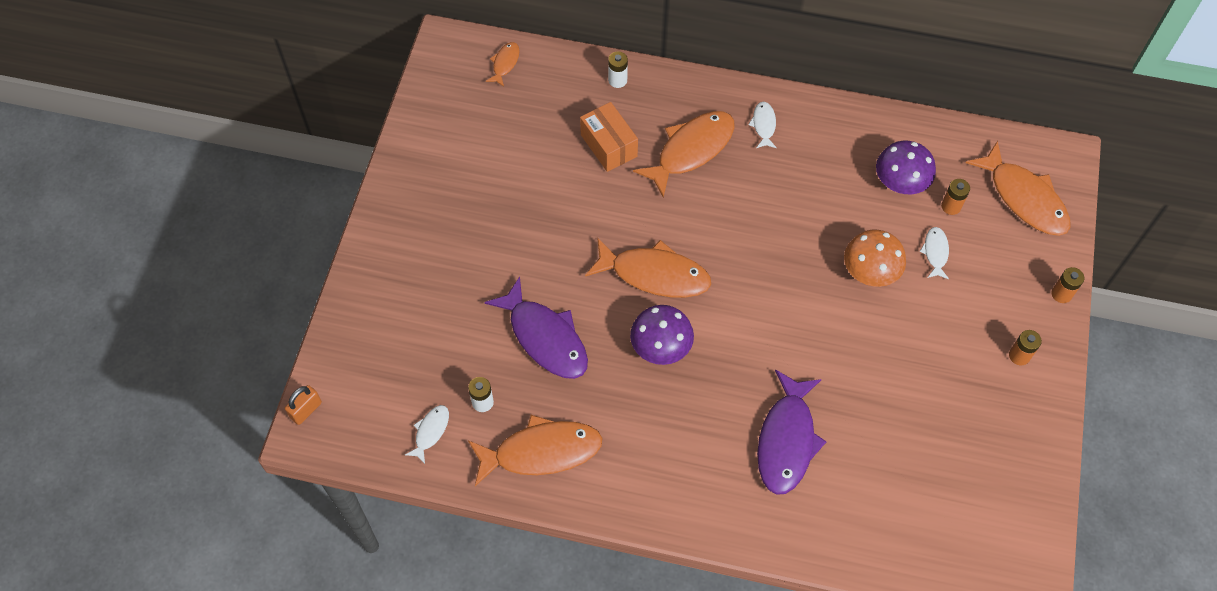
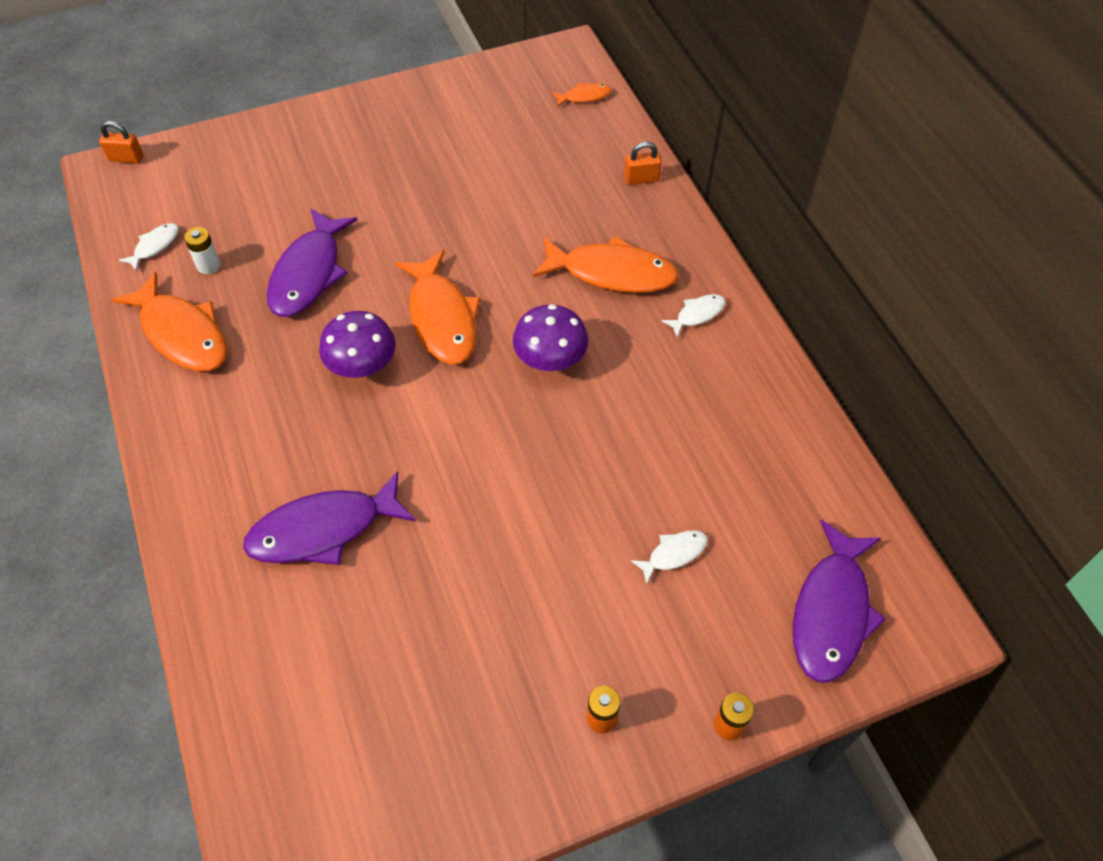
camera: 55 degrees right, 5 degrees down
(430, 432) = (154, 246): white fish -> white fish turned 45 degrees counterclockwise
(608, 145) = (560, 210): orange box -> none
(617, 80) = (641, 179): white battery -> orange padlock
(870, 271) = (595, 501): orange mushroom -> none
(900, 182) = (738, 472): purple mushroom -> purple mushroom (550, 359)
(951, 206) = (750, 539): orange battery -> none
(1024, 198) = (831, 612): orange fish -> purple fish

